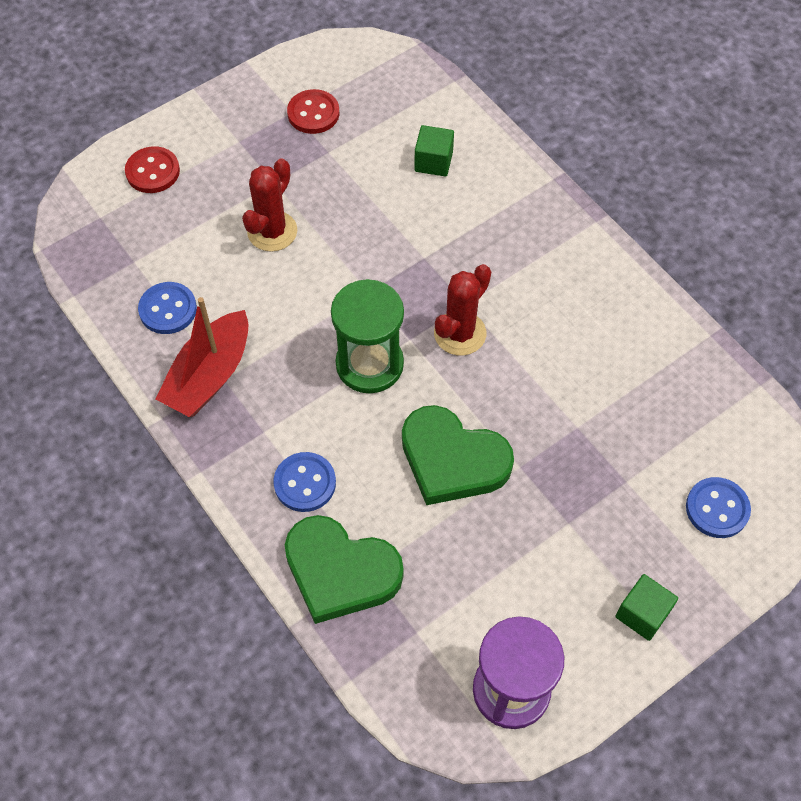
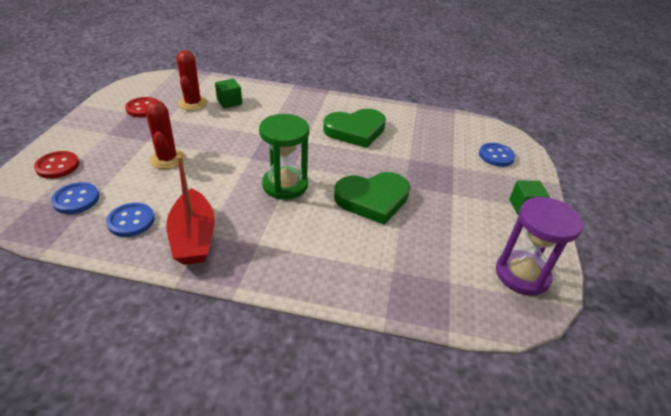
camera: 45 degrees left, 20 degrees down
(305, 483) = (309, 254): blue button -> blue button (76, 199)
(340, 571) = (378, 282): green heart -> green heart (355, 130)
(460, 333) = (316, 152): red cactus -> red cactus (193, 103)

